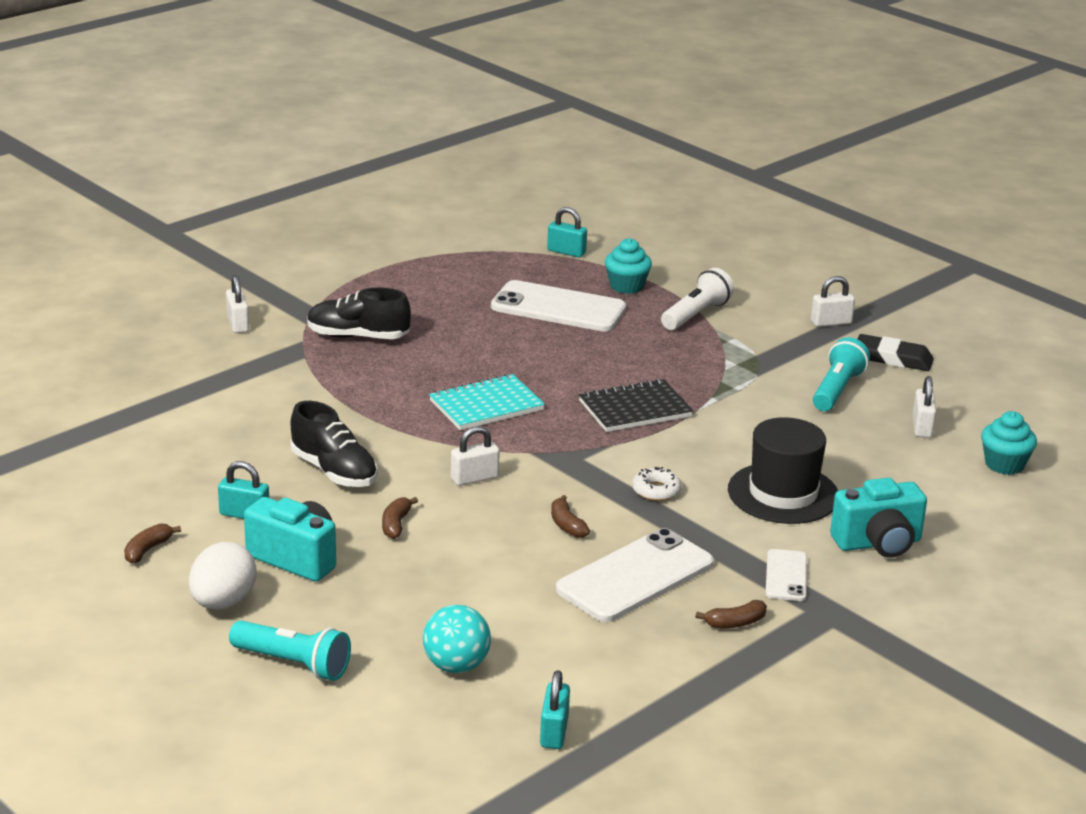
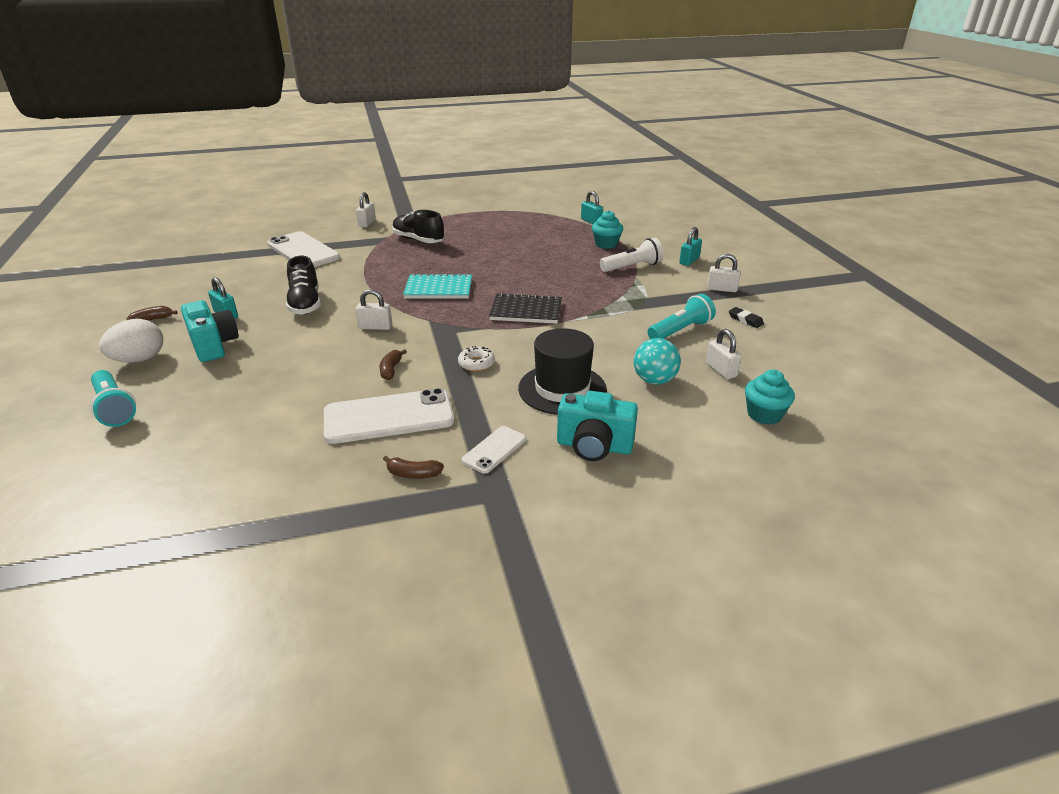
camera: 30 degrees right, 5 degrees up
(396, 524) = (294, 341): brown banana -> none
(456, 666) = (196, 442): turquoise ball -> turquoise ball (654, 380)
(554, 732) = (183, 515): turquoise padlock -> turquoise padlock (689, 261)
(558, 308) = (550, 247): white phone -> white phone (303, 251)
(893, 358) = (745, 320): black eraser -> black eraser, size x0.59
(922, 427) = (721, 370): white padlock -> white padlock turned 60 degrees counterclockwise

